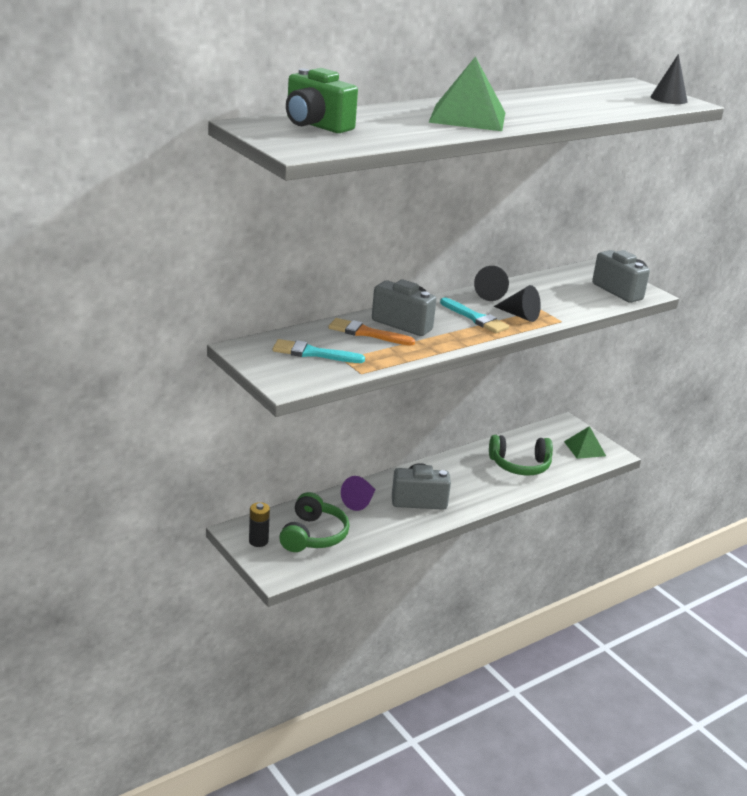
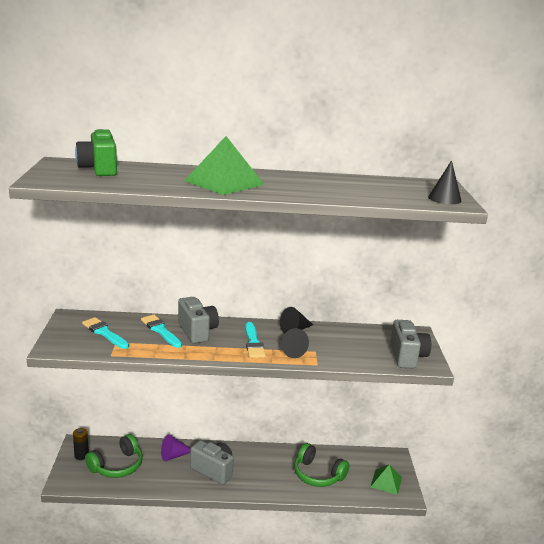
camera: 35 degrees right, 5 degrees down
(366, 333) = (160, 330): orange brush -> turquoise brush

